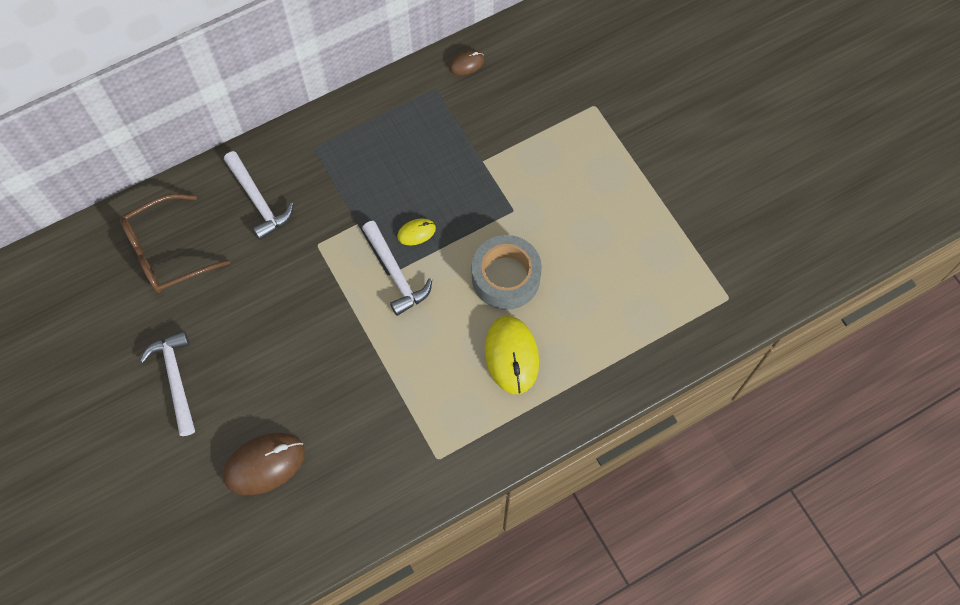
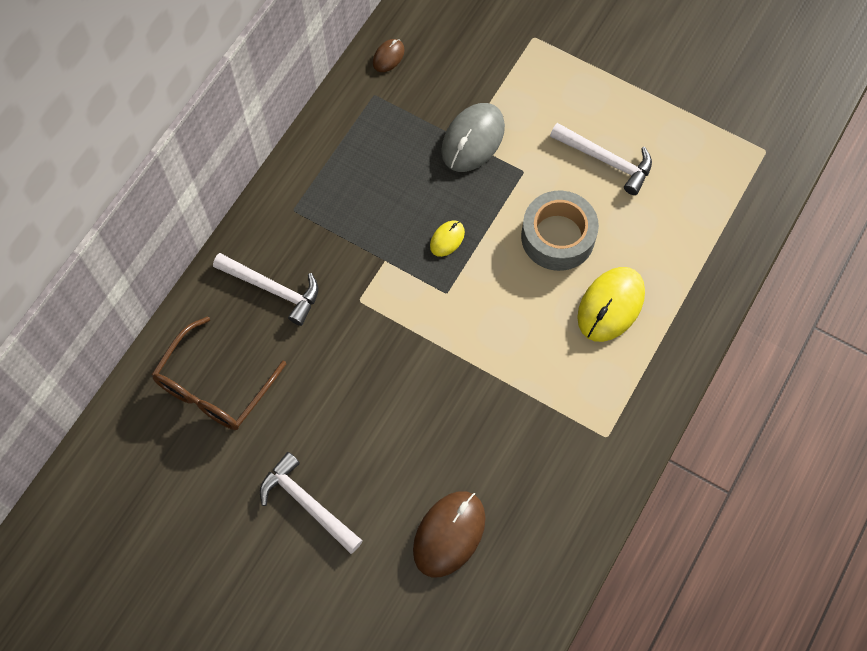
camera: 30 degrees left, 0 degrees up
(396, 273) = (453, 288): white hammer -> white hammer (606, 160)
(489, 163) = (473, 139): none -> grey mouse
(511, 356) = (610, 305): yellow mouse -> yellow mouse turned 75 degrees clockwise

